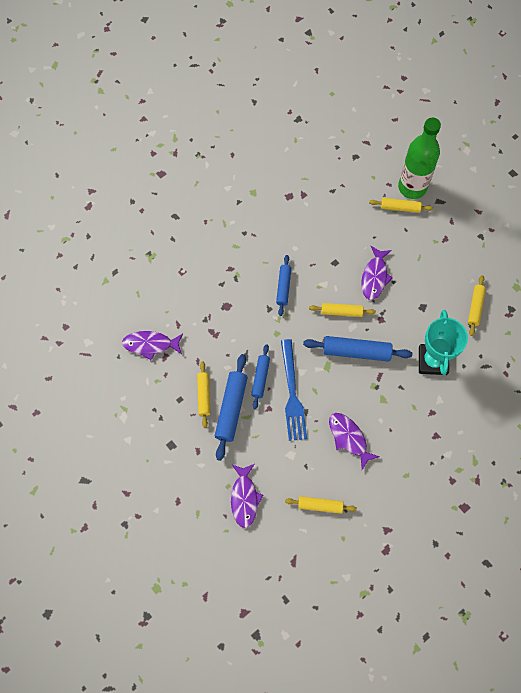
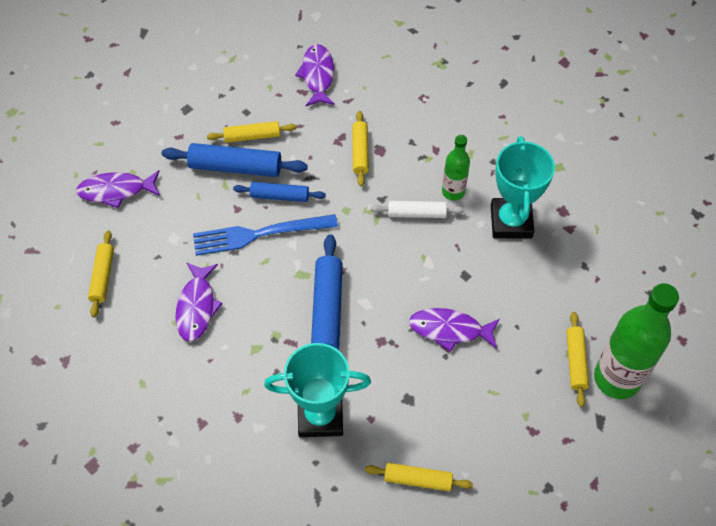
camera: 85 degrees right, 10 degrees down
(267, 262) = (453, 192): none -> green bottle
(283, 287) = (417, 213): blue rolling pin -> white rolling pin
(295, 229) = (511, 221): none -> turquoise trophy
(341, 311) = (387, 288): yellow rolling pin -> yellow rolling pin (360, 152)
(349, 438) = (197, 307): purple fish -> purple fish turned 135 degrees clockwise

